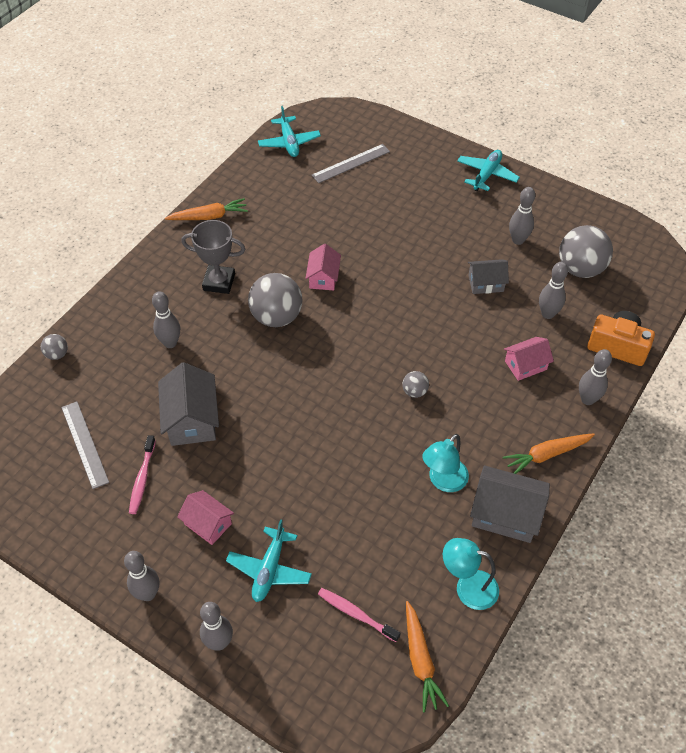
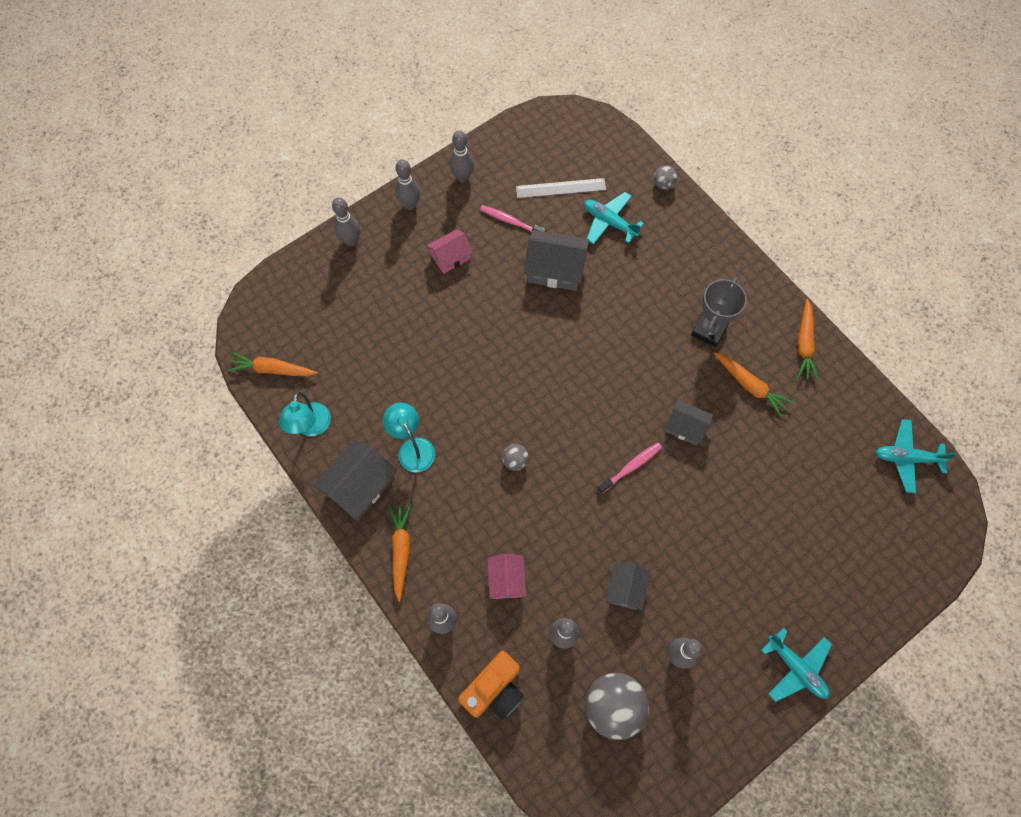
camera: 110 degrees right, 15 degrees up
(170, 343) = (646, 272): grey bowling pin -> grey bowling pin (462, 177)
(264, 243) = (750, 386): none -> orange carrot
(269, 569) = (392, 289): turquoise plane -> turquoise plane (609, 222)
(276, 317) = (647, 368): grey ball -> none
(323, 277) = (685, 427): pink house -> grey house
(351, 163) = (854, 515): grey ruler -> none
(356, 614) = (329, 338): pink toothbrush -> pink toothbrush (631, 467)
(468, 587) = (311, 427): turquoise lamp -> turquoise lamp turned 150 degrees clockwise

